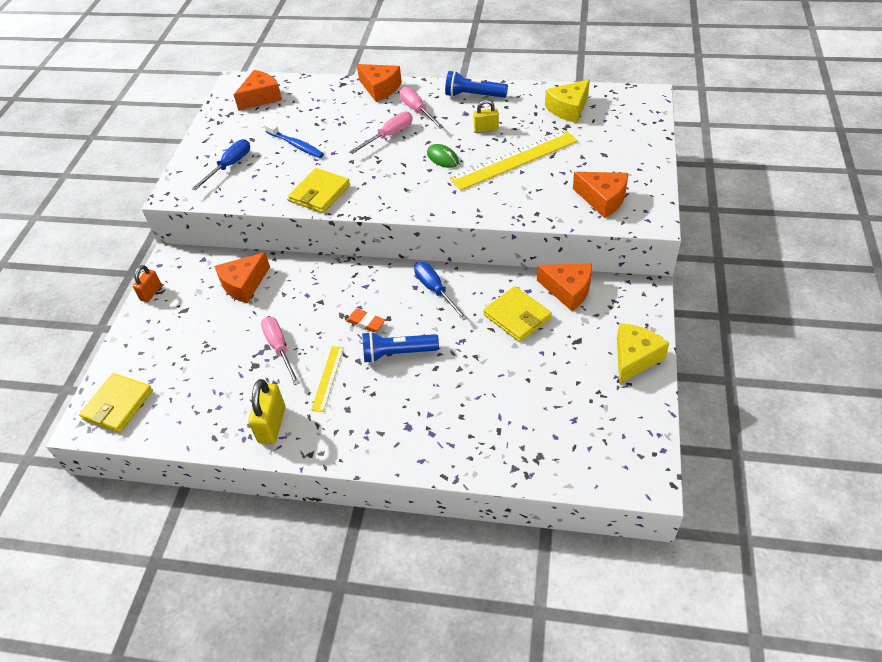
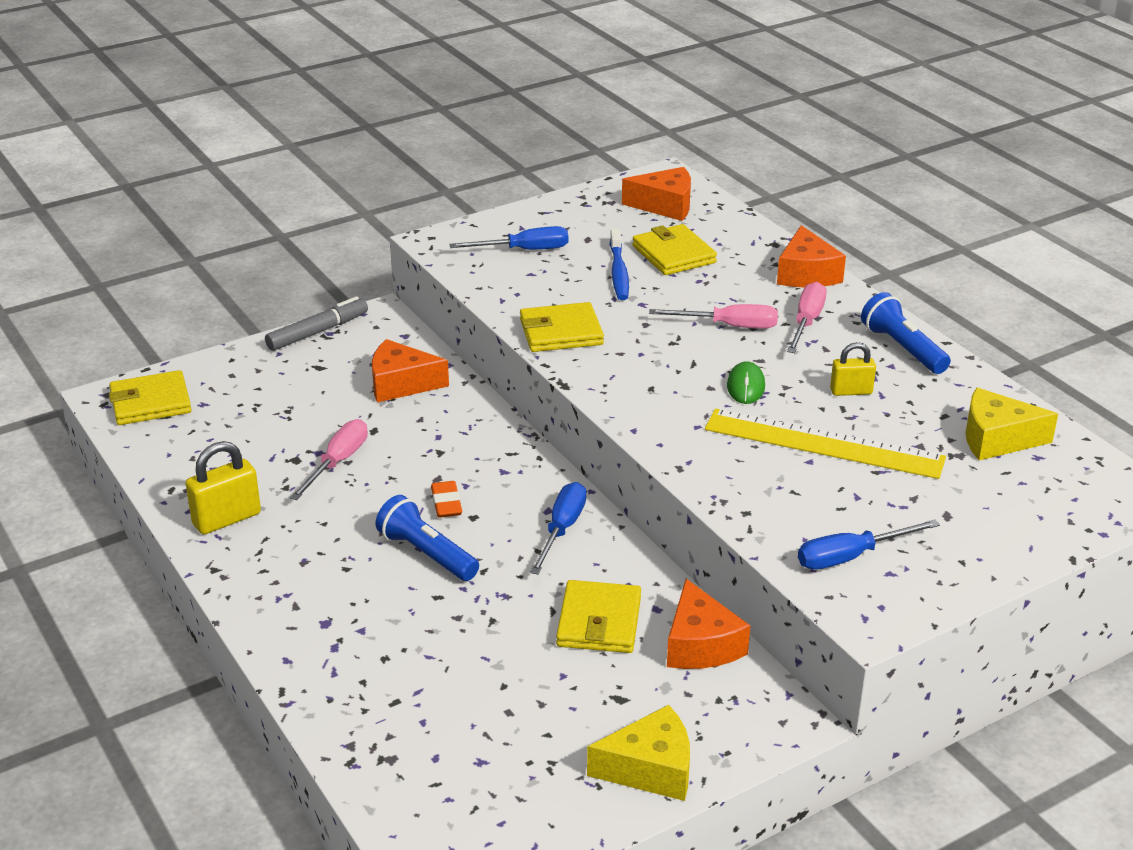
camera: 45 degrees right, 15 degrees down
(151, 293) = (317, 332): orange padlock -> grey marker
(306, 119) = (673, 254): none -> yellow wallet
(327, 378) = (333, 521): yellow ruler -> none
(486, 129) = (851, 391): yellow padlock -> yellow padlock turned 45 degrees counterclockwise
(603, 199) = (850, 557): orange cheese -> blue screwdriver

